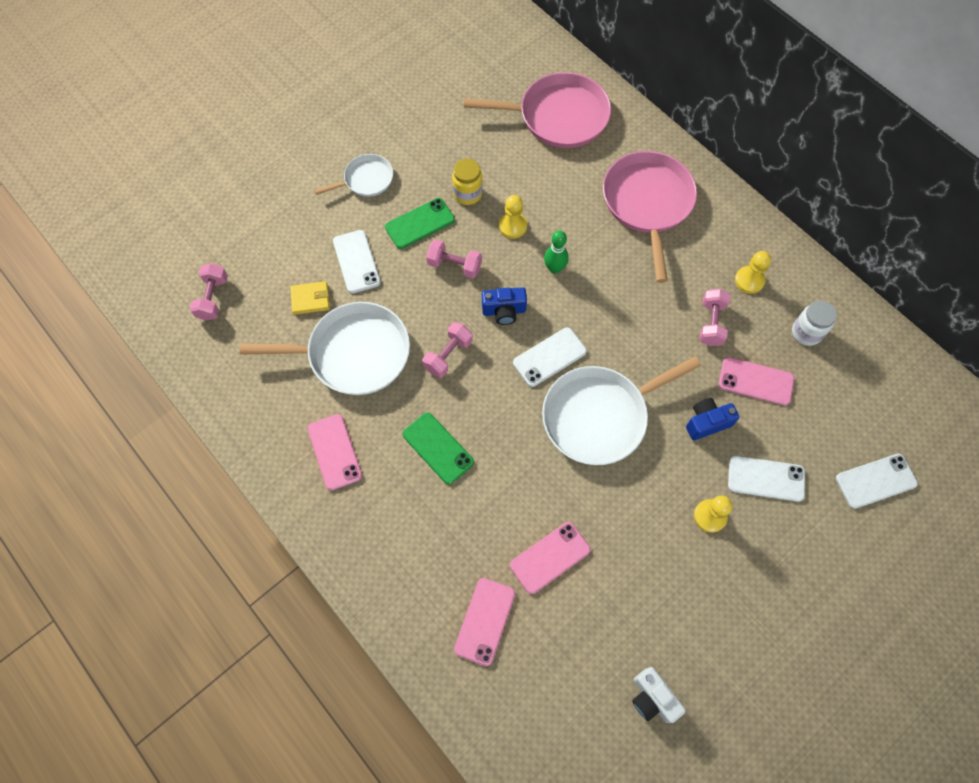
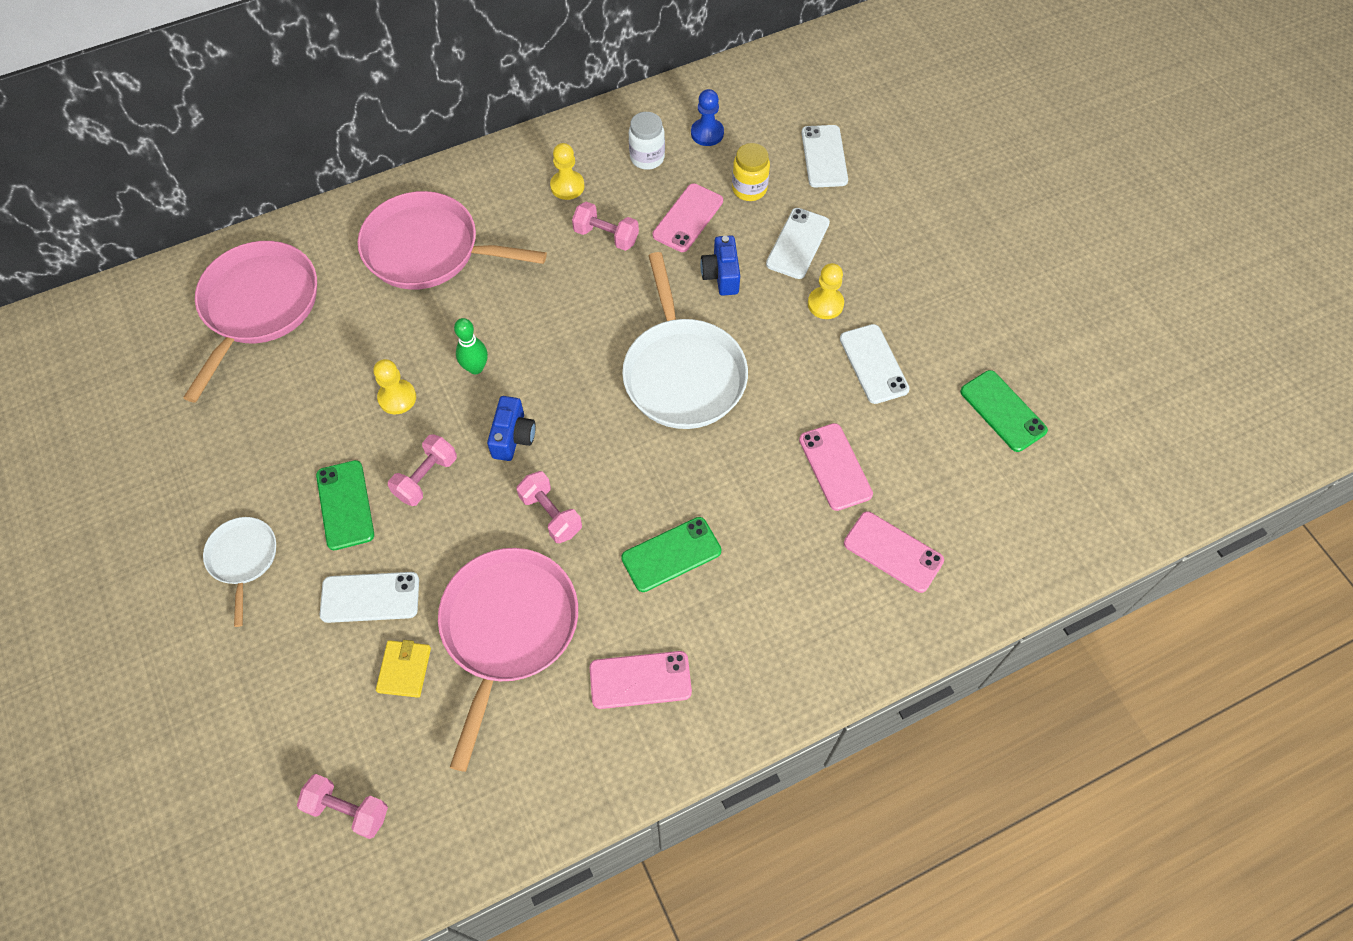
camera: 75 degrees left, 5 degrees down
(353, 353) = (508, 628): white pan -> pink pan
(467, 194) = (325, 437): yellow jar -> yellow jar (749, 189)
(549, 357) = (592, 404): white phone -> white phone (874, 364)
(652, 698) = (1003, 411): white camera -> green phone
(856, 374) = (707, 133): none -> blue pawn

